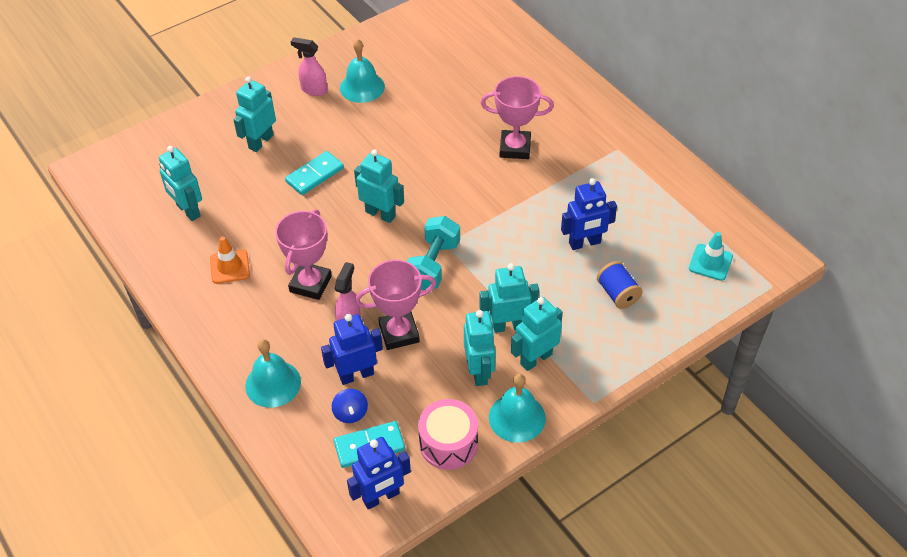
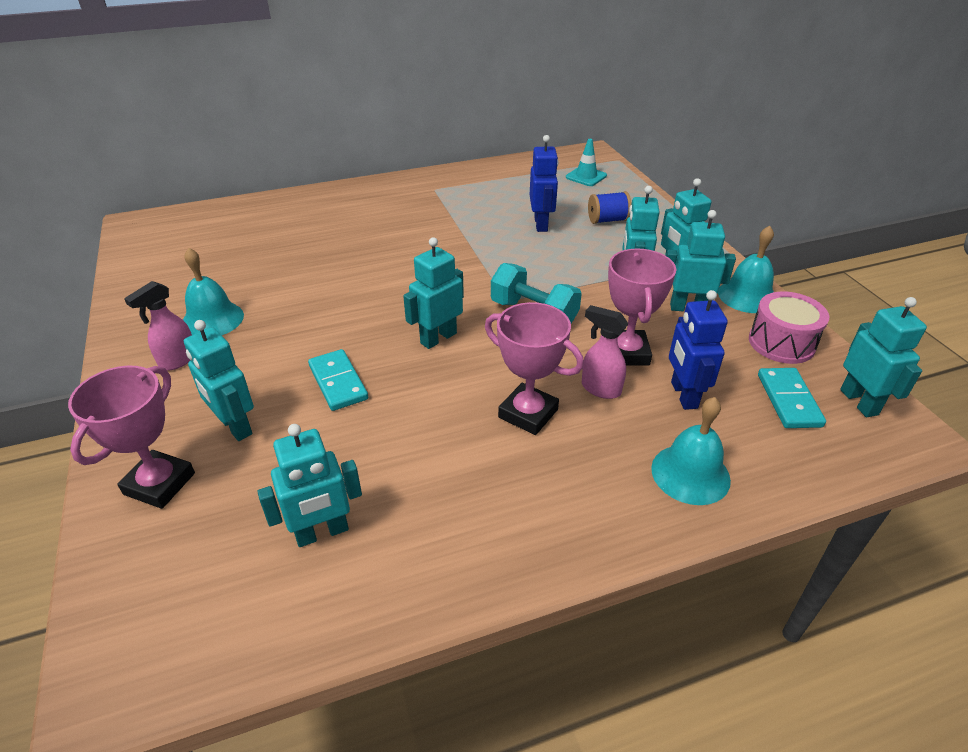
camera: 75 degrees left, 10 degrees down
(230, 267) = (465, 493): orange traffic cone -> none
(350, 413) = (741, 408): blue spinning top -> none
(381, 497) = (859, 402): blue robot -> turquoise robot
(515, 148) = (395, 237): pink trophy -> pink trophy (159, 484)

